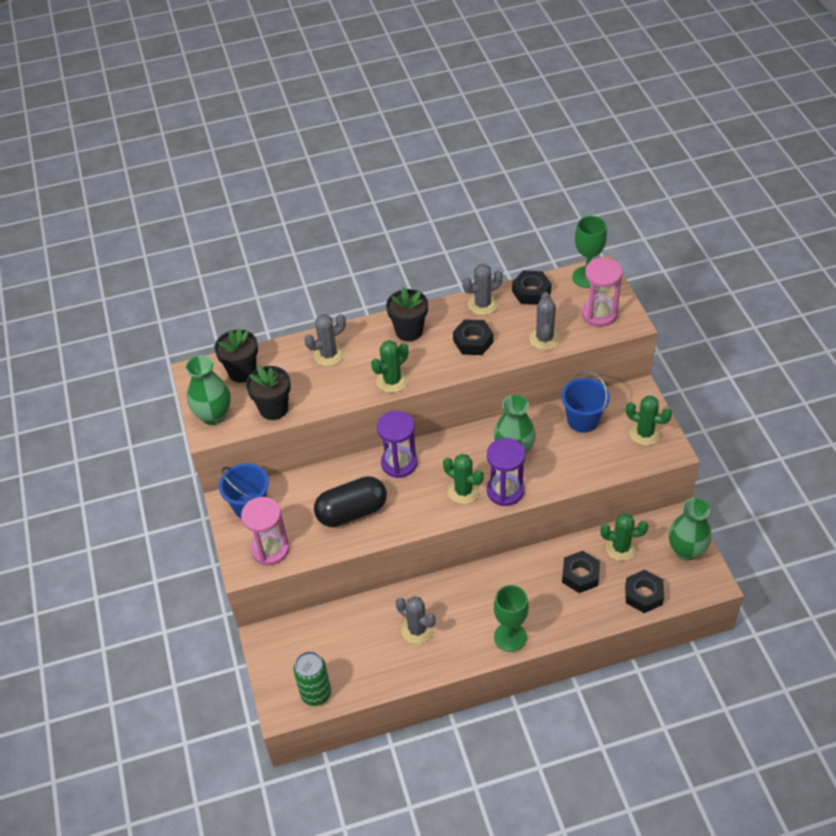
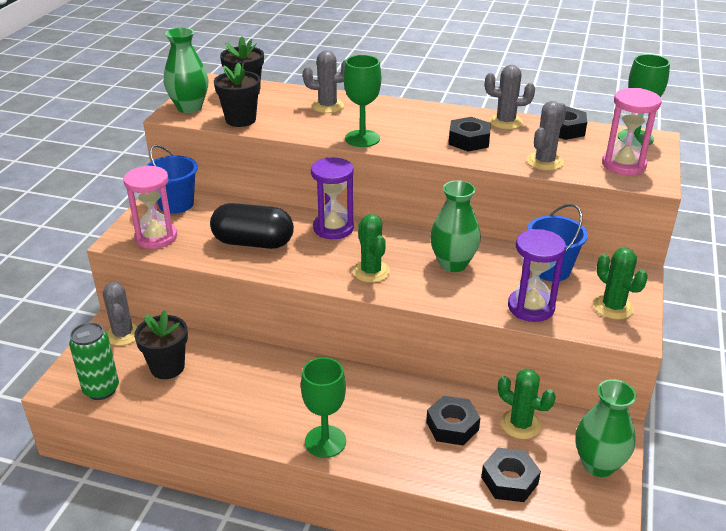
camera: 30 degrees right, 15 degrees down
(392, 381) = (362, 138): green cactus -> green goblet
(409, 331) = (416, 115): black flower pot -> black flower pot (167, 367)
(417, 630) = (243, 387): grey cactus -> grey cactus (123, 334)
(505, 491) = (412, 288): purple hourglass -> purple hourglass (531, 307)

